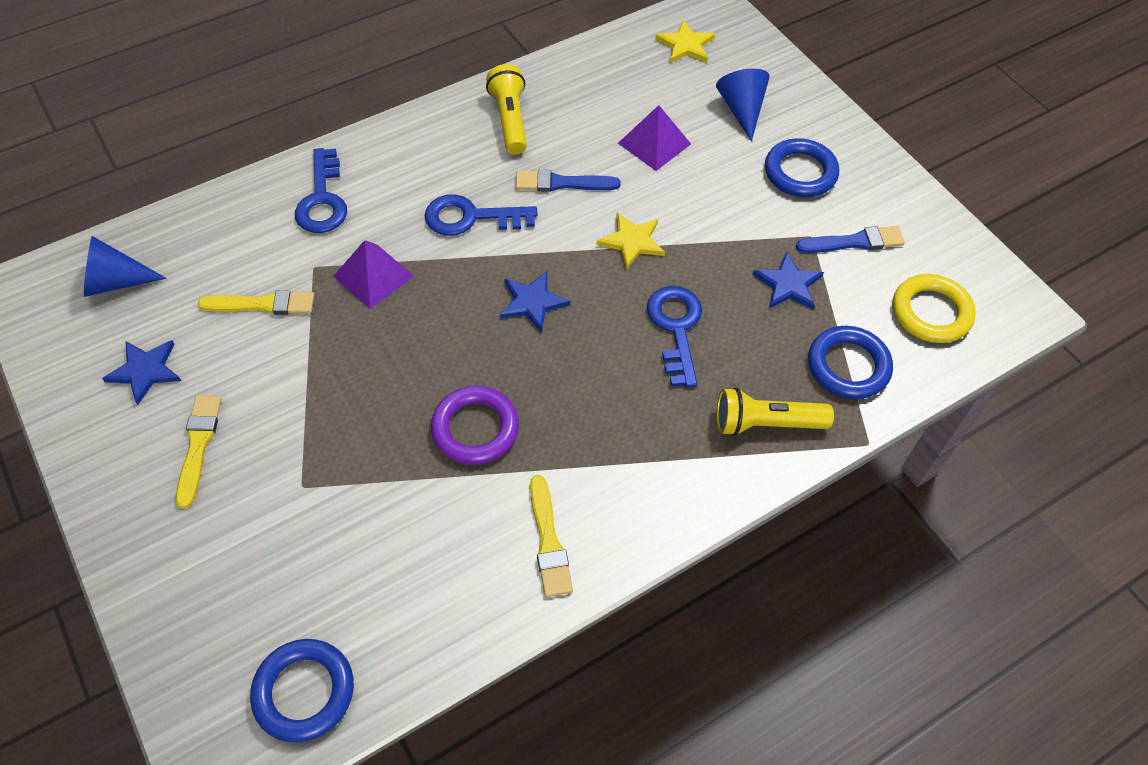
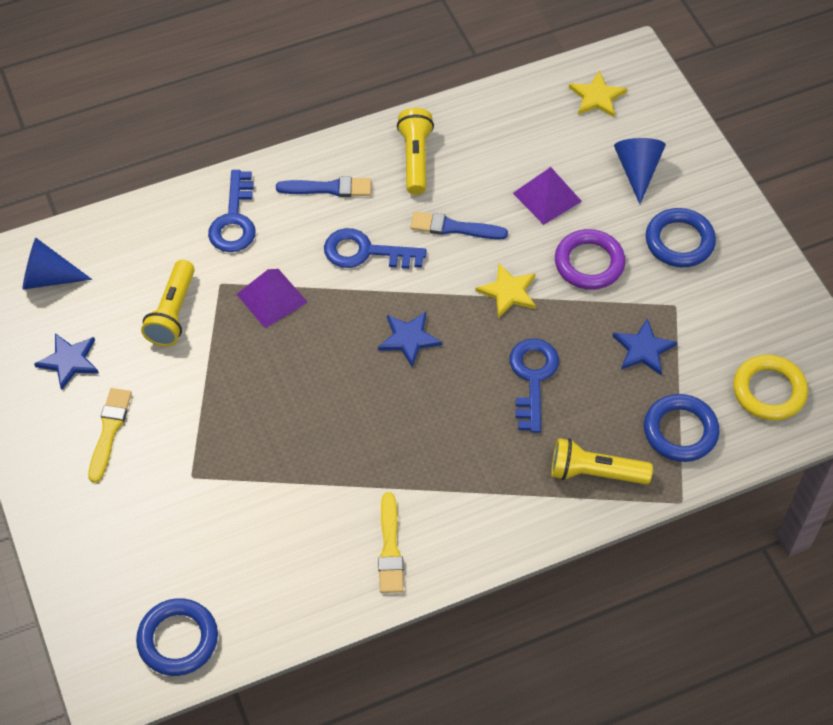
camera: 10 degrees right, 0 degrees up
(262, 304) = (173, 313): yellow brush -> yellow flashlight
(475, 428) = (342, 446): purple ring -> purple ring (589, 263)
(854, 242) = (714, 316): blue brush -> blue brush (328, 188)

